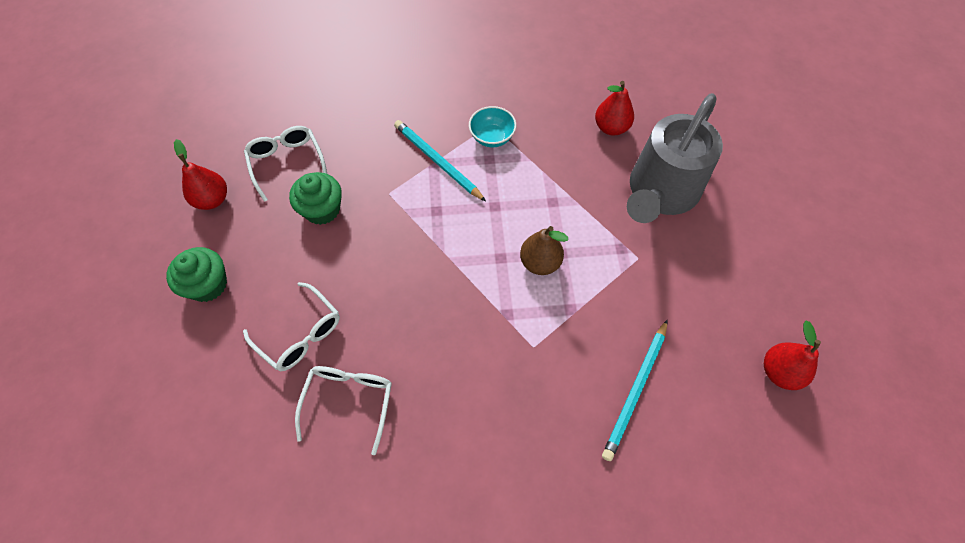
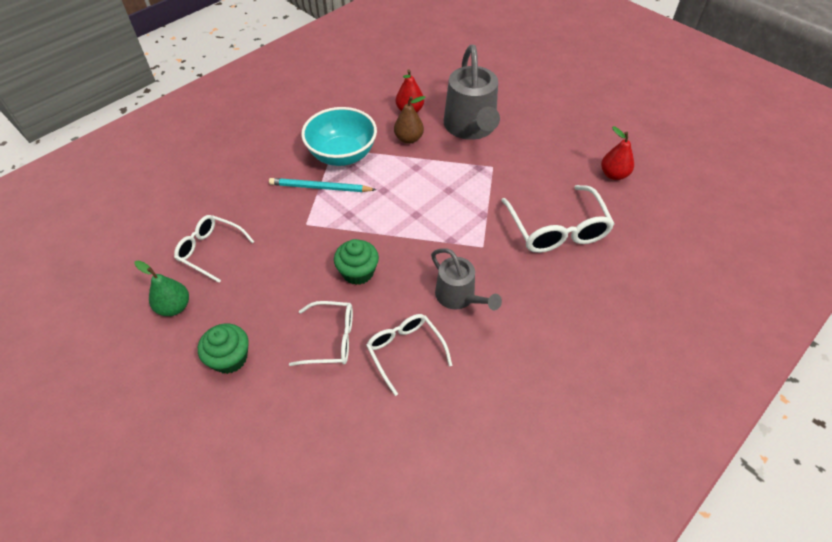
camera: 40 degrees left, 10 degrees down
(212, 199) = (174, 307): red pear -> green pear
(322, 209) = (268, 261): green cupcake -> green cupcake (358, 272)
(454, 386) = (459, 297): none -> grey watering can
(492, 137) = (342, 155): turquoise bowl -> turquoise bowl, size x1.95
(540, 263) = (441, 202): brown pear -> brown pear (409, 139)
(636, 390) = (557, 230): turquoise pencil -> white glasses

